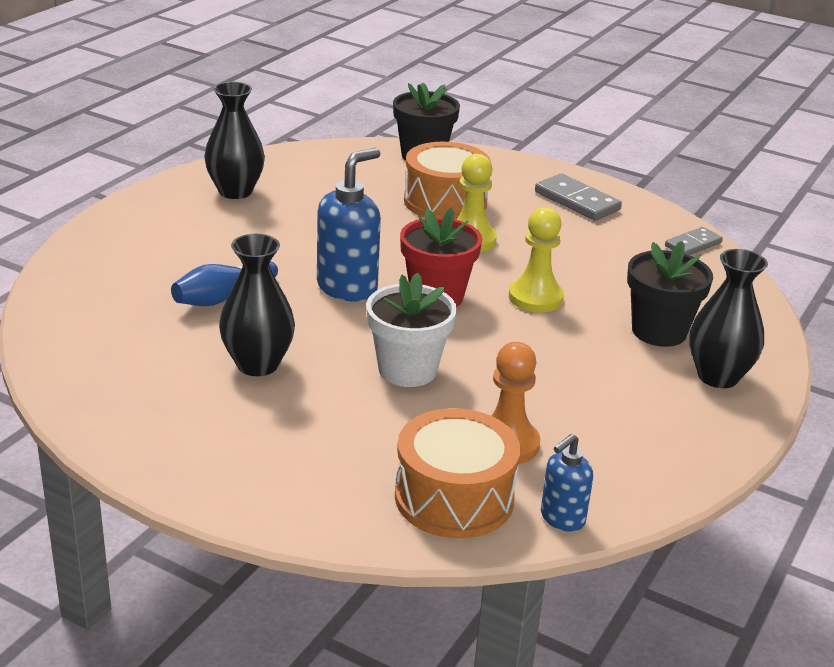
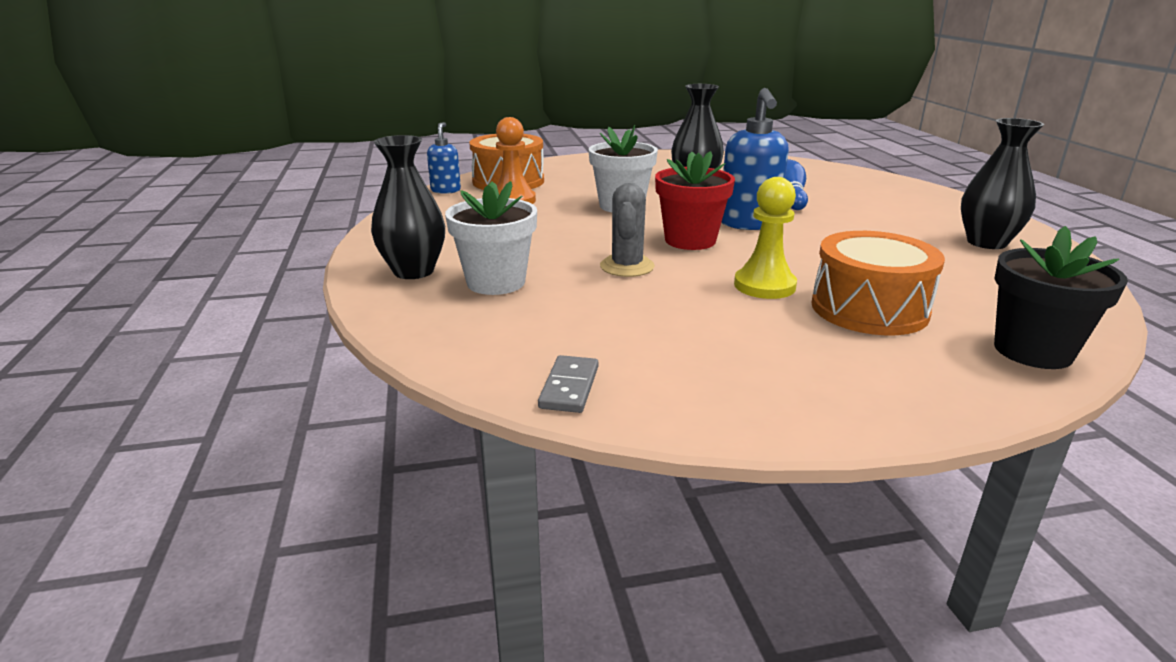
camera: 140 degrees right, 5 degrees down
(535, 298) = (627, 266): yellow pawn -> grey cactus
(577, 201) = (781, 380): grey domino -> none
(659, 331) = (496, 282): black flower pot -> white flower pot

